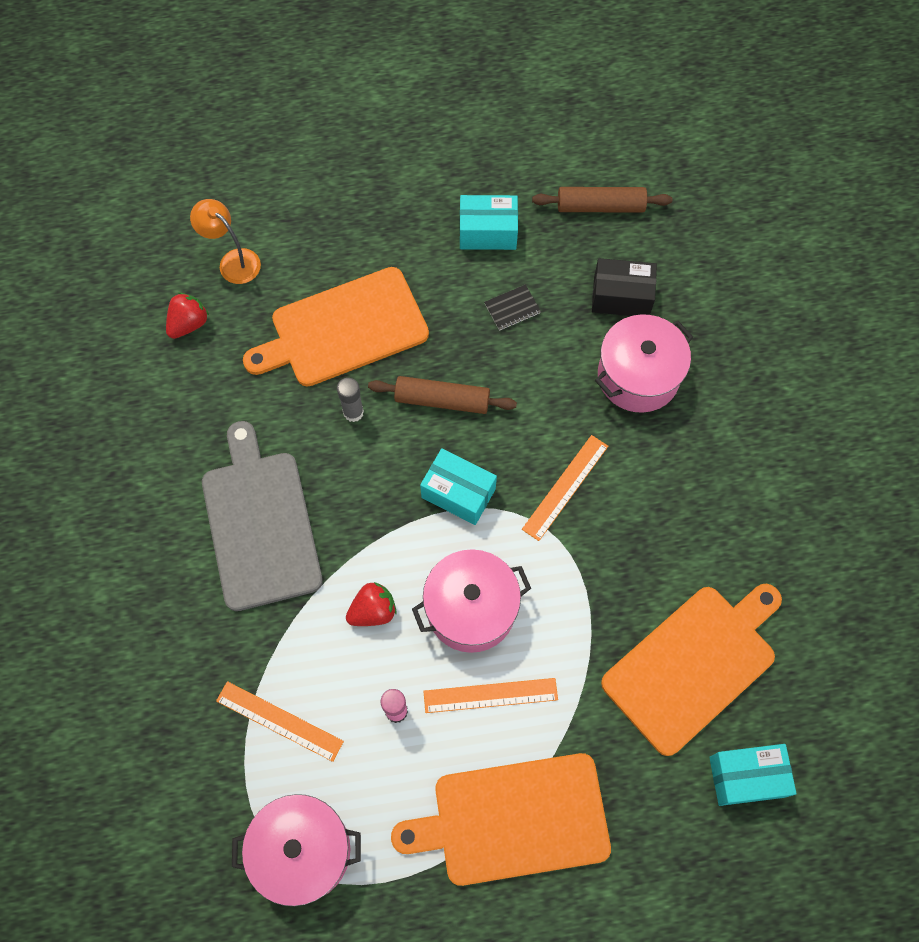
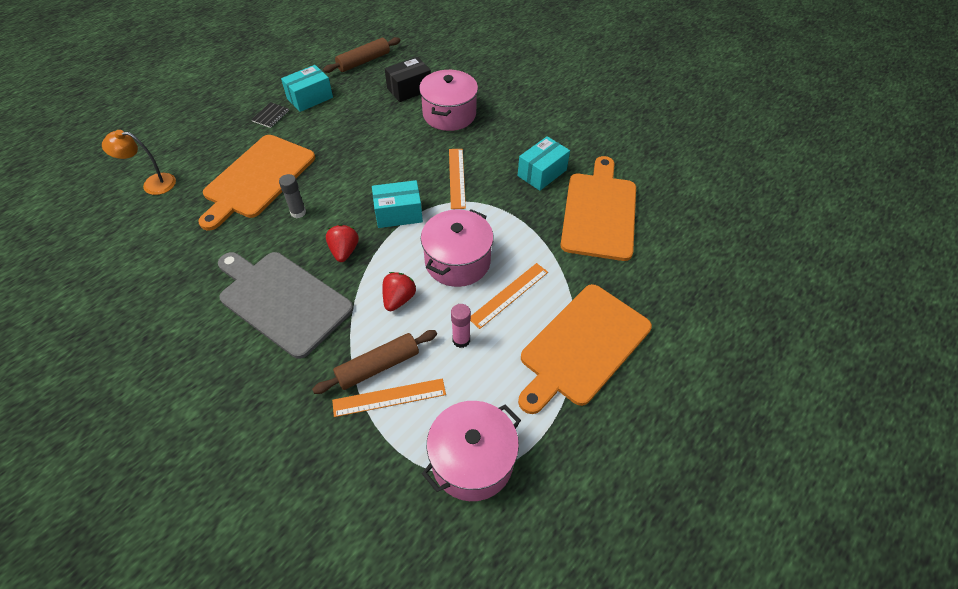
camera: 40 degrees left, 15 degrees down
(189, 324) = (144, 228): red strawberry -> red strawberry (344, 251)
(442, 400) = (349, 178): brown rolling pin -> brown rolling pin (378, 366)
(512, 308) = (354, 121): black notebook -> black notebook (271, 116)
(746, 777) = (675, 242): turquoise box -> turquoise box (542, 173)

